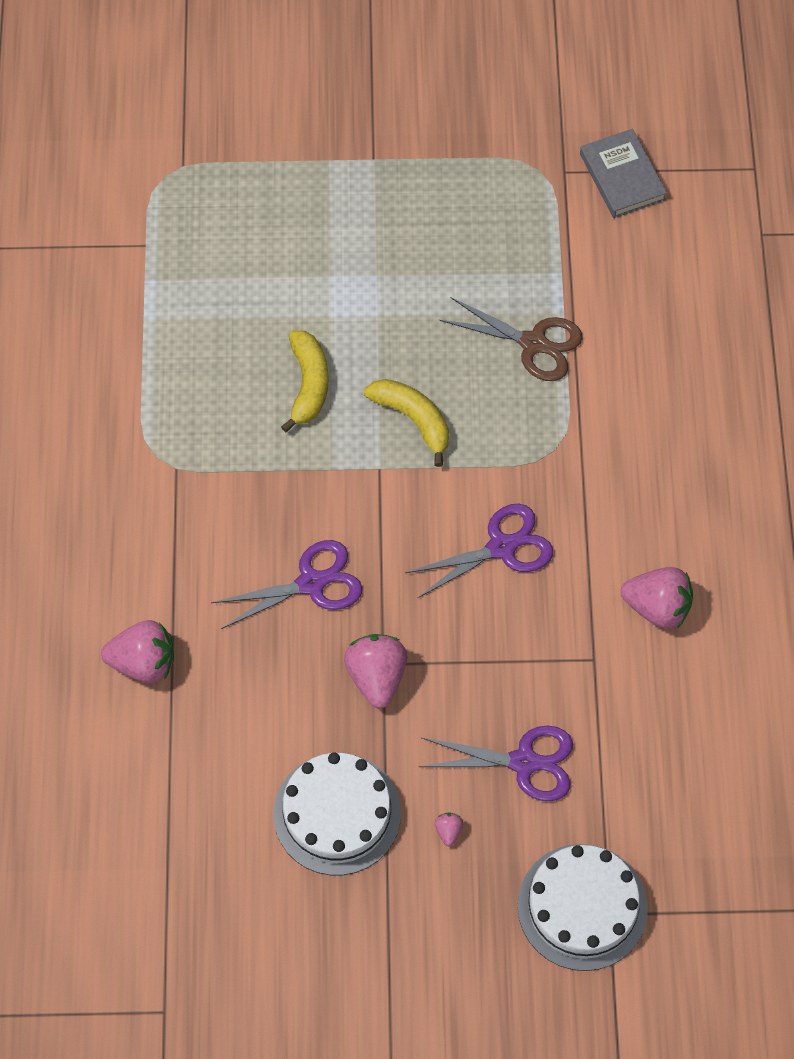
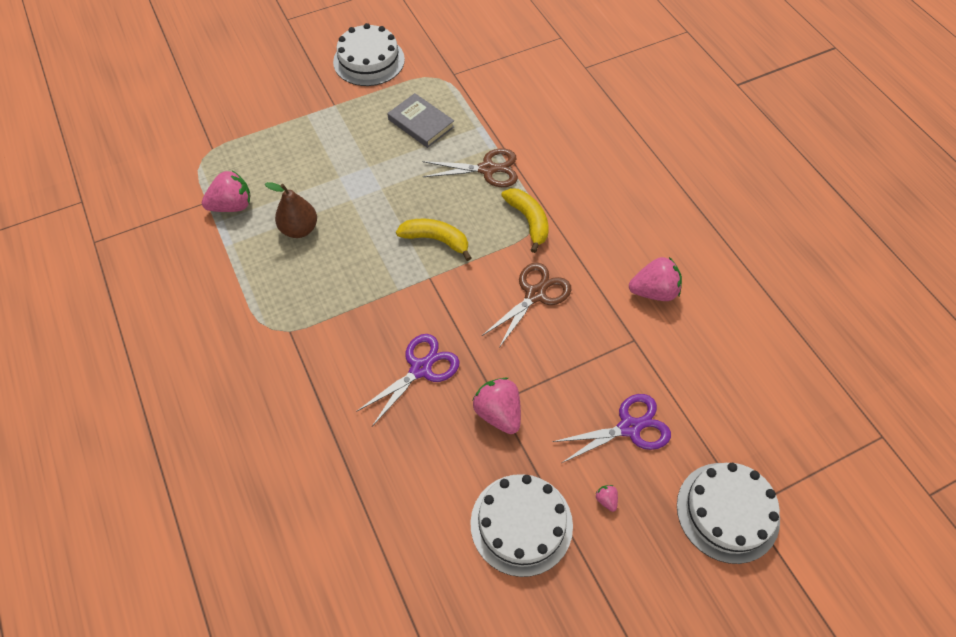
camera: 25 degrees left, 5 degrees down
(143, 663) = (325, 475): pink strawberry -> pink strawberry (232, 205)
(246, 333) = (299, 229): none -> brown pear
(308, 384) = (356, 245): yellow banana -> yellow banana (528, 221)
(454, 103) = (369, 60): none -> white cake
(501, 547) = (535, 295): purple scissors -> brown scissors
(622, 177) = (489, 65): grey book -> grey book (421, 123)

